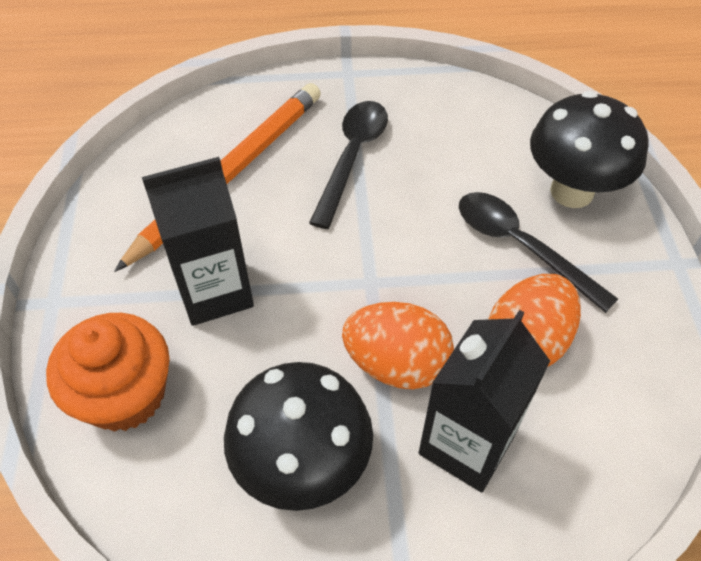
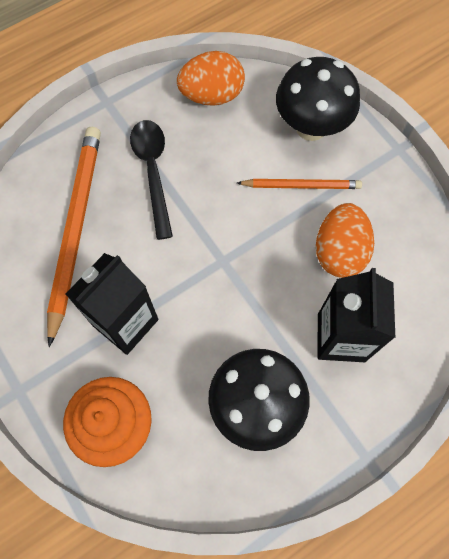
camera: 30 degrees left, 15 degrees up
(396, 364) = (271, 309): orange egg -> orange egg (212, 95)
(521, 247) = (301, 185): black spoon -> orange pencil

